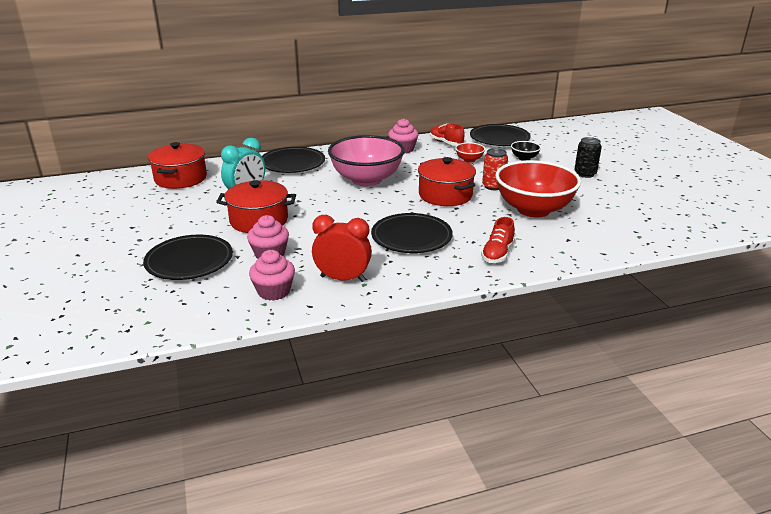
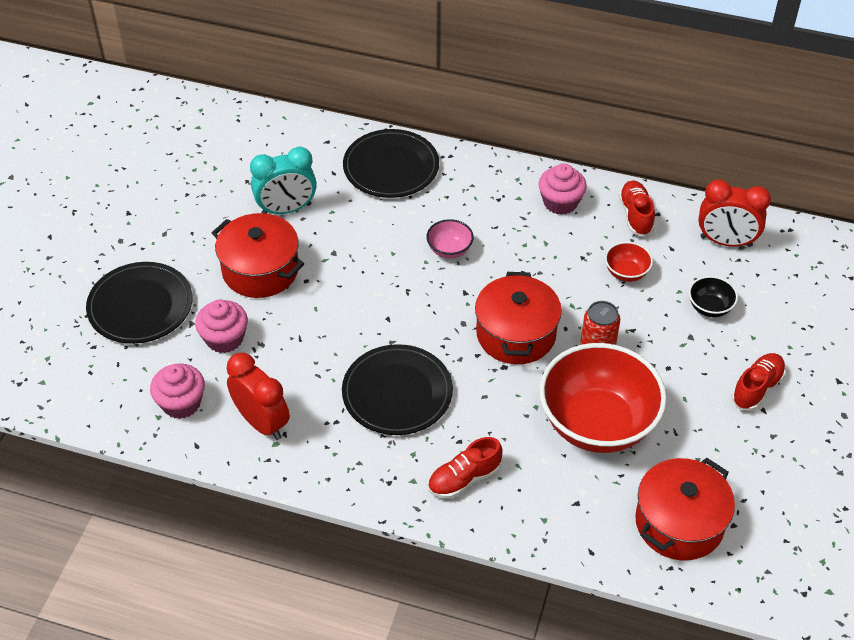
camera: 35 degrees right, 20 degrees up
(180, 178) = (240, 138): red pot -> red pot (679, 523)
(366, 180) = (449, 250): pink bowl -> pink bowl, size x0.42
(499, 138) = (726, 242): black plate -> red clock
(585, 174) = (756, 388): black can -> red shoe

